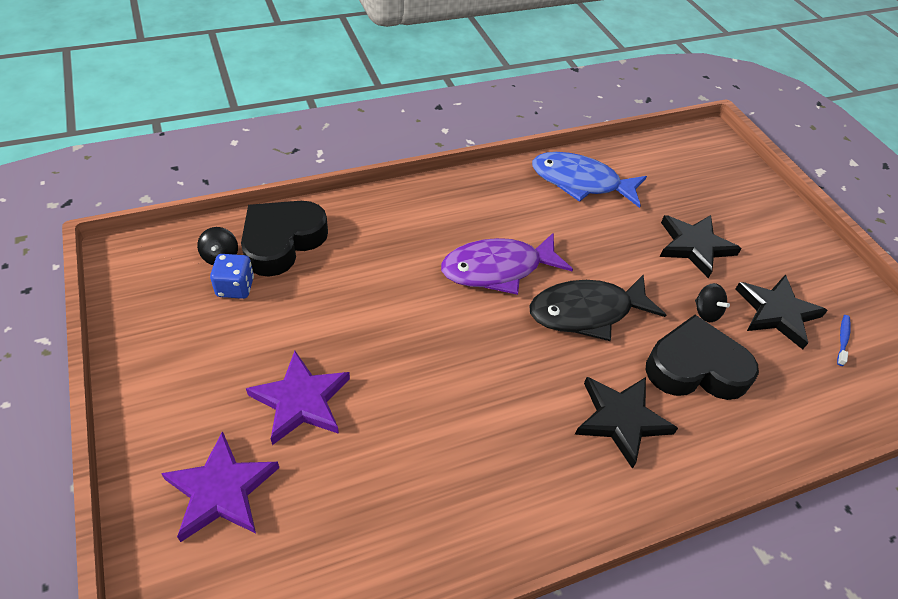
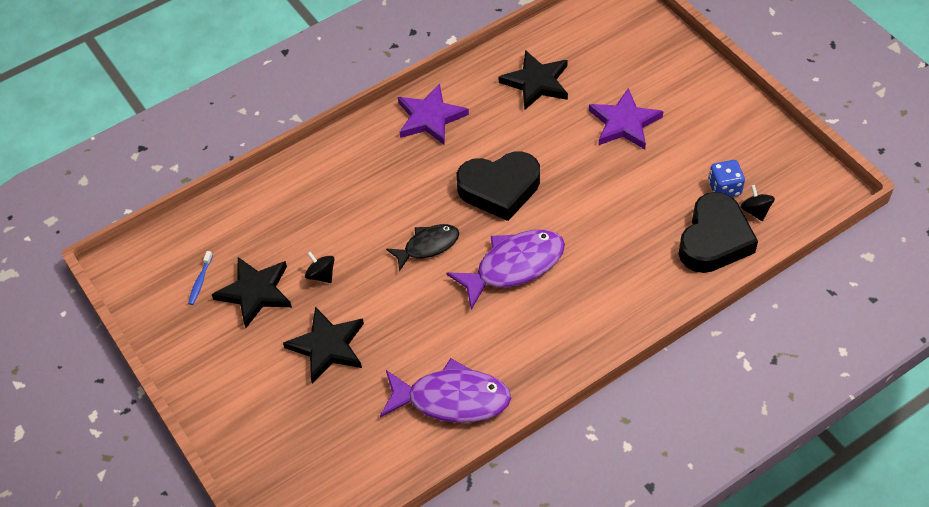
camera: 175 degrees right, 5 degrees up
(221, 490) = (643, 64): purple star -> purple star (430, 117)
(580, 182) = (452, 399): blue fish -> purple fish
(586, 312) = (428, 246): black fish -> black fish, size x0.62
(621, 420) = (393, 168): black star -> black star (536, 82)
(695, 367) = (334, 222): black heart -> black heart (499, 189)

